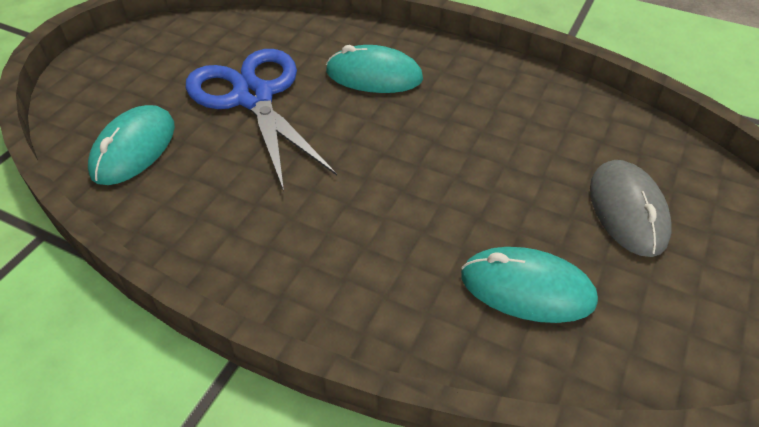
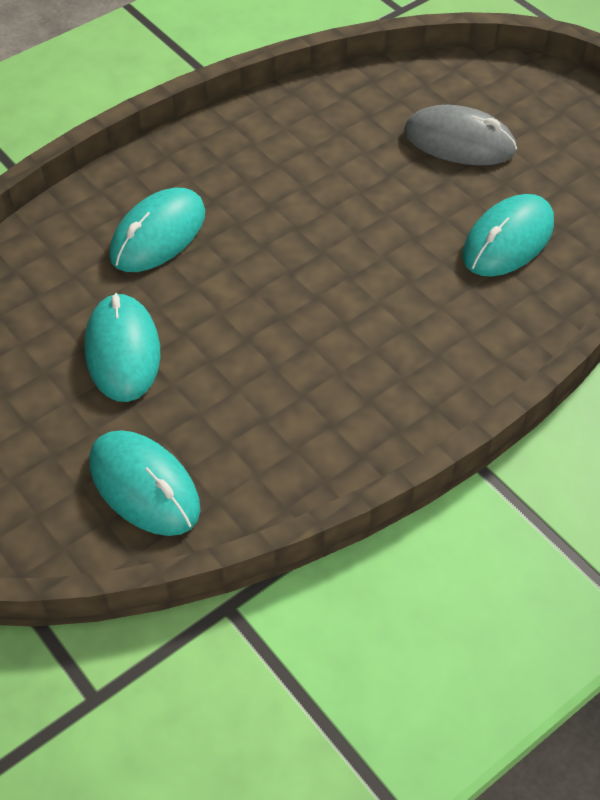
camera: 65 degrees left, 5 degrees up
(253, 97) = (122, 351): blue scissors -> turquoise mouse

